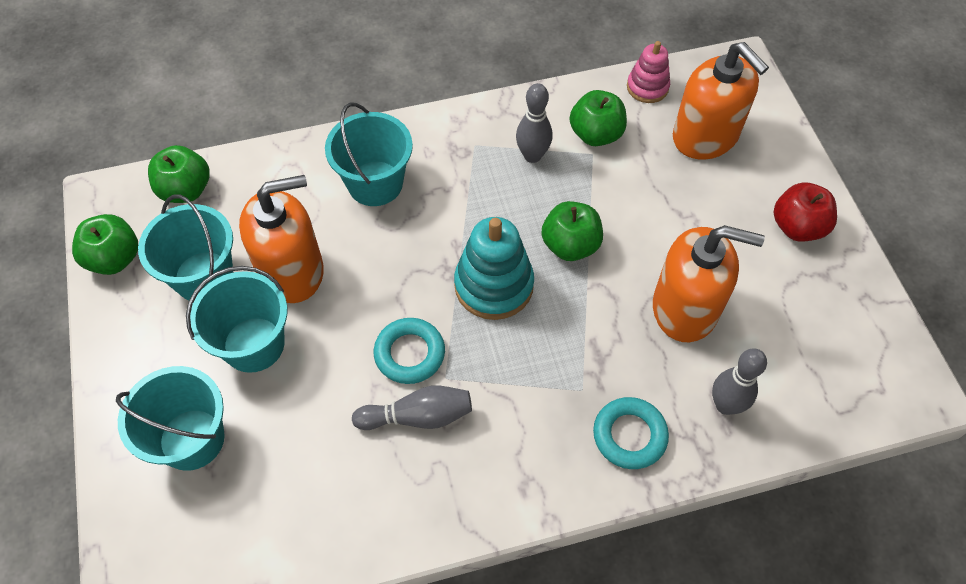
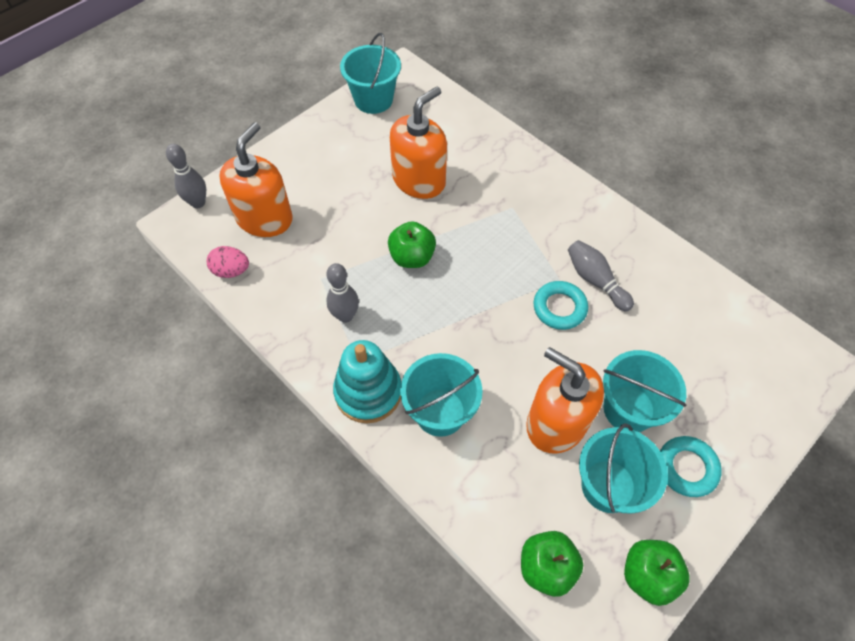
camera: 120 degrees left, 0 degrees up
(192, 439) = (718, 401): turquoise bucket -> turquoise bucket (373, 99)
(494, 285) = (474, 286): turquoise stacking toy -> turquoise stacking toy (368, 392)
(596, 134) = (300, 284): green apple -> none
(629, 435) = (523, 175): turquoise ring -> turquoise ring (686, 468)
(647, 87) = (231, 271): pink stacking toy -> pink egg
(685, 308) = (419, 180): orange soap dispenser -> orange soap dispenser turned 60 degrees clockwise
(725, 405) = (471, 141): grey bowling pin -> grey bowling pin (198, 203)
(797, 227) = (318, 147): red apple -> none

